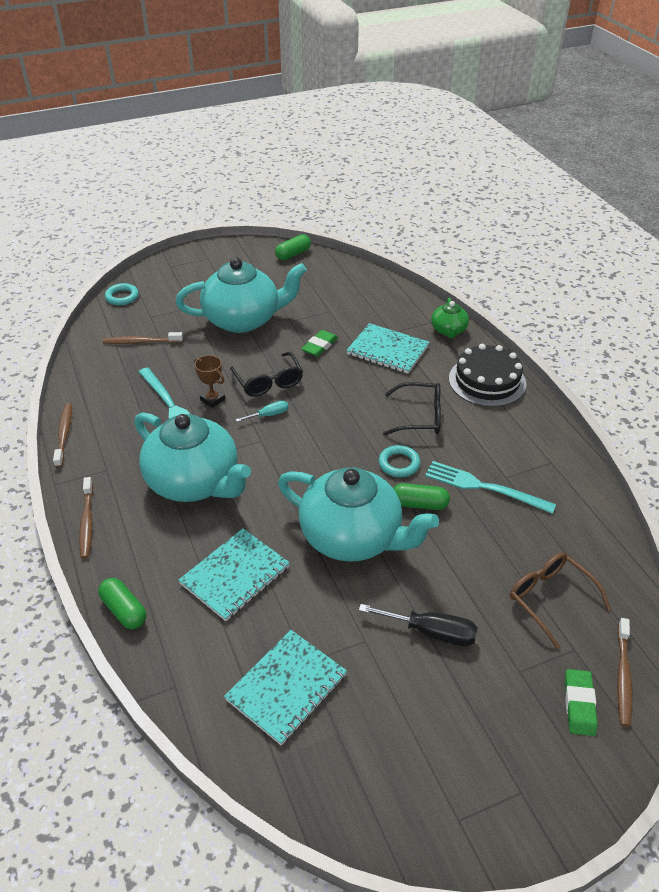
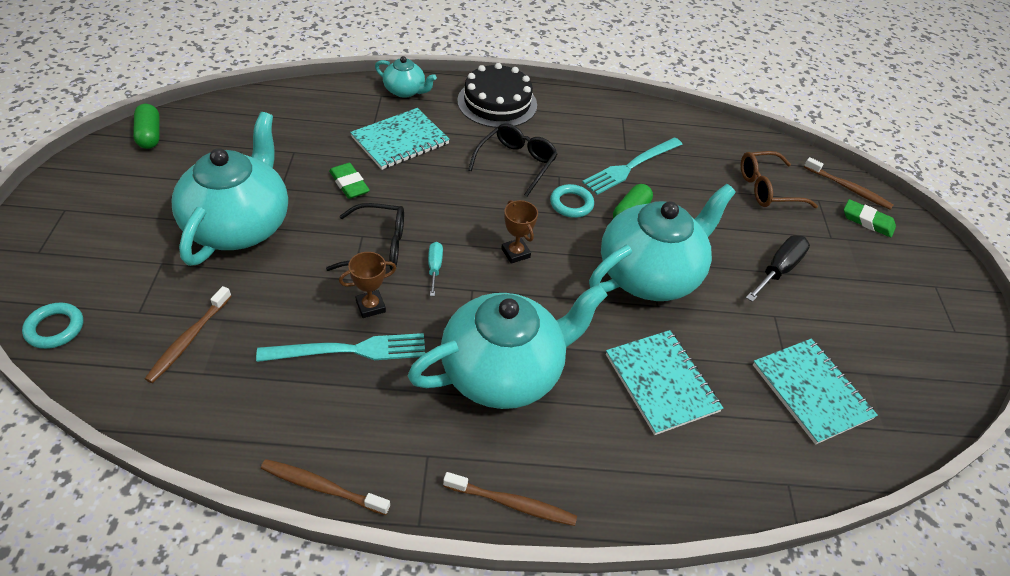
camera: 70 degrees left, 5 degrees up
(124, 610) = (672, 502): green capsule -> none
(315, 450) = (515, 253): none -> brown trophy
(449, 331) = (405, 91): green teapot -> turquoise teapot

